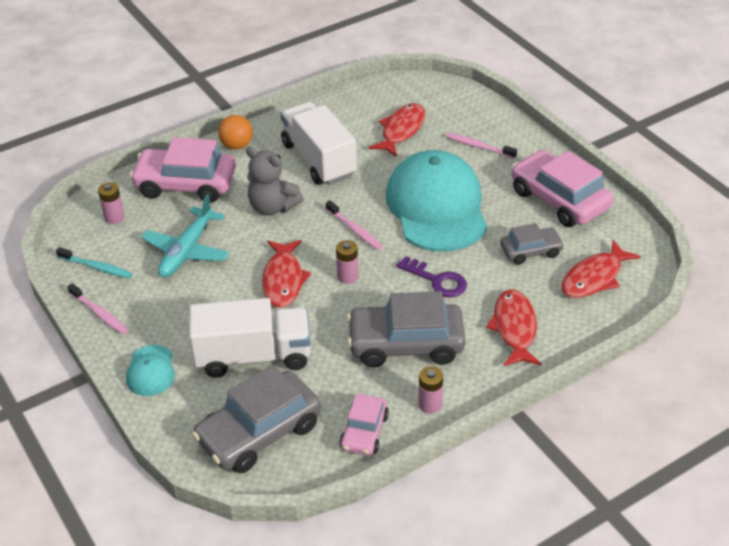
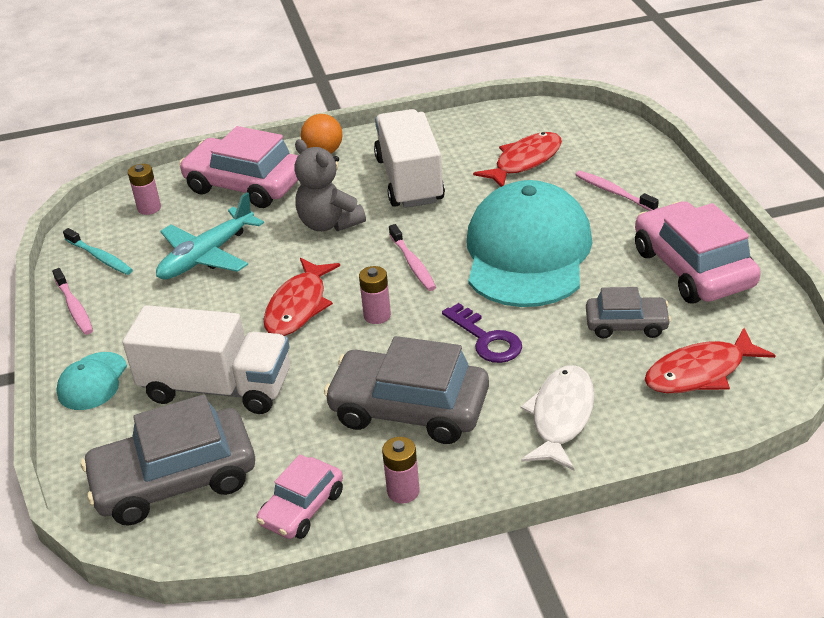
camera: 20 degrees right, 5 degrees down
(514, 328) = (561, 417): red fish -> white fish

